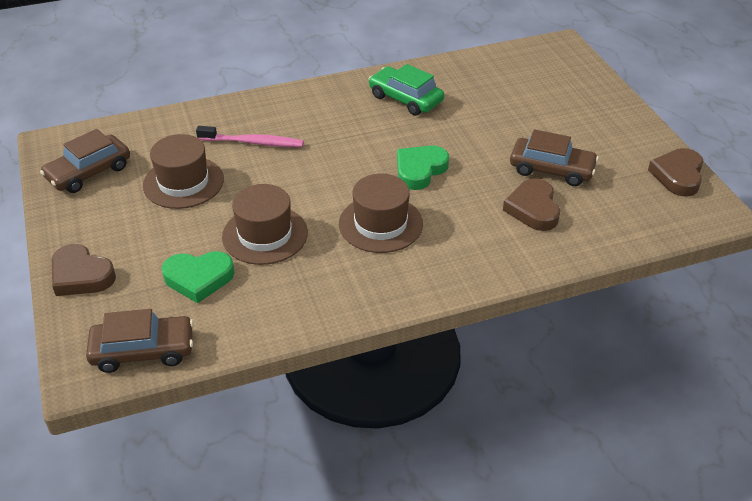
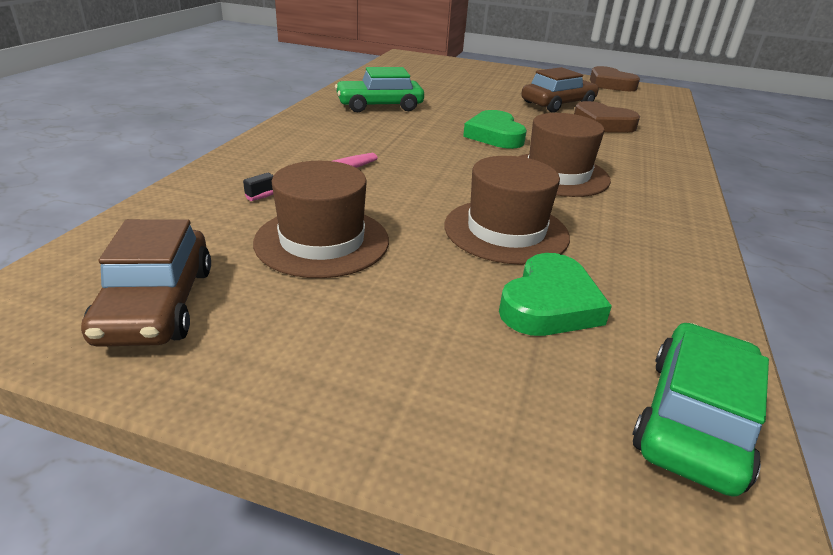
camera: 55 degrees left, 10 degrees down
(81, 275) = (425, 418): brown heart -> none
(143, 351) = (694, 420): brown car -> green car

